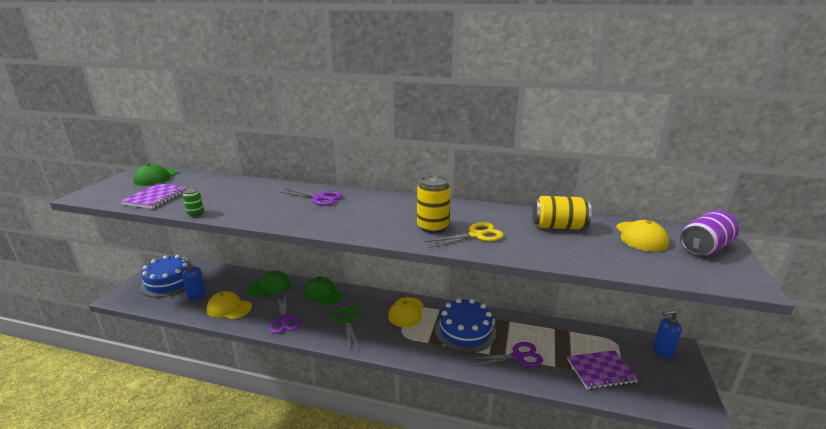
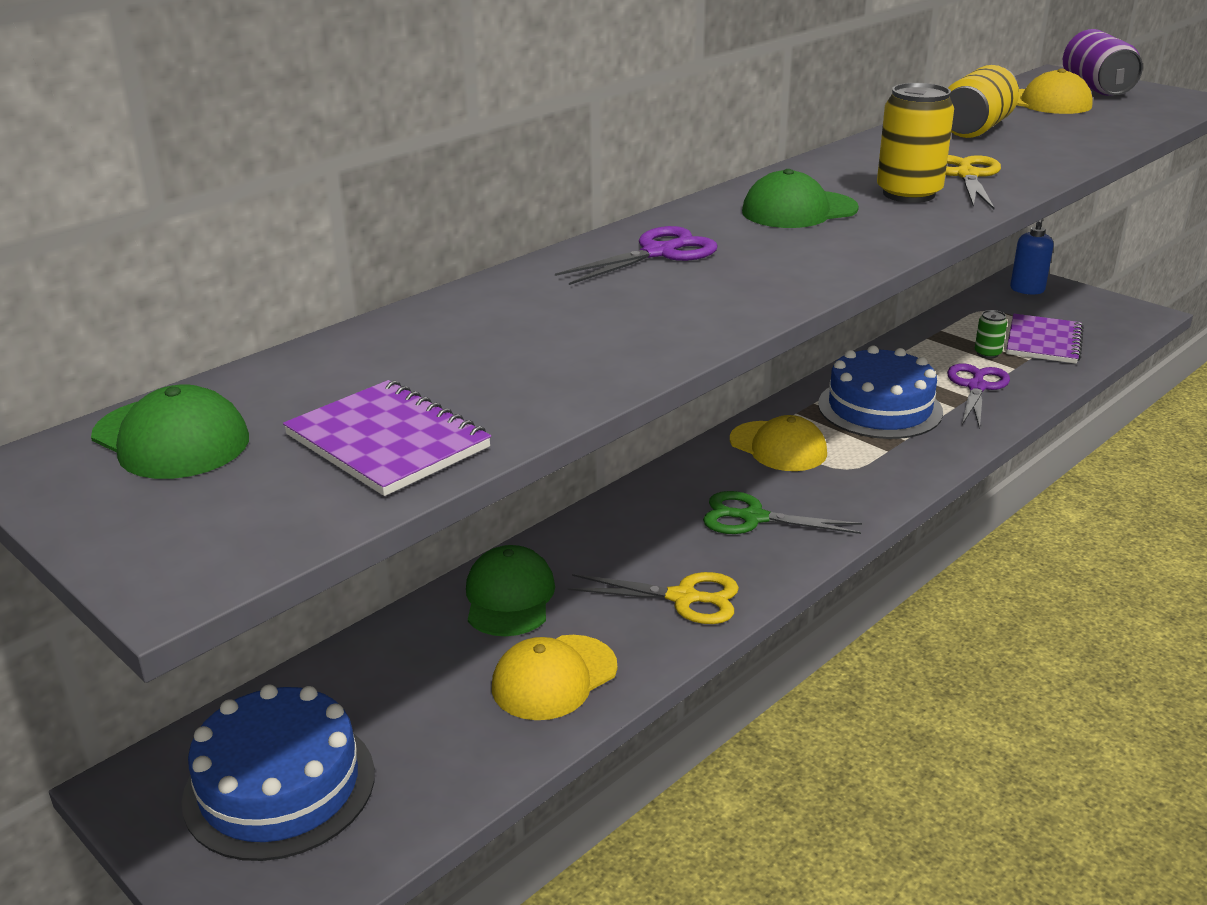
camera: 60 degrees left, 5 degrees up
(195, 213) = (598, 390): green can -> green can (987, 353)
(197, 295) = (427, 732): blue soap dispenser -> none
(284, 320) = (683, 598): purple scissors -> yellow scissors
(323, 293) = (619, 526): green cap -> green cap (799, 210)

